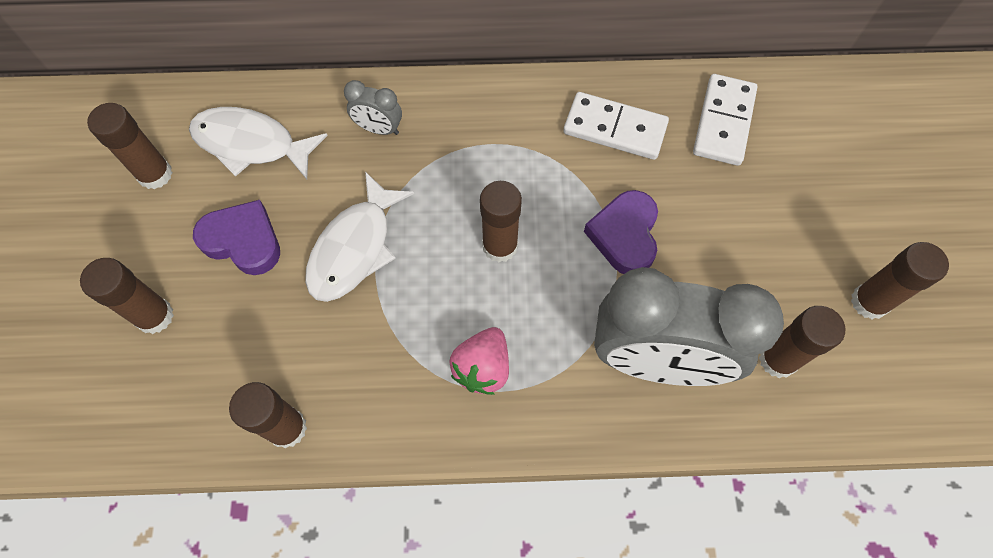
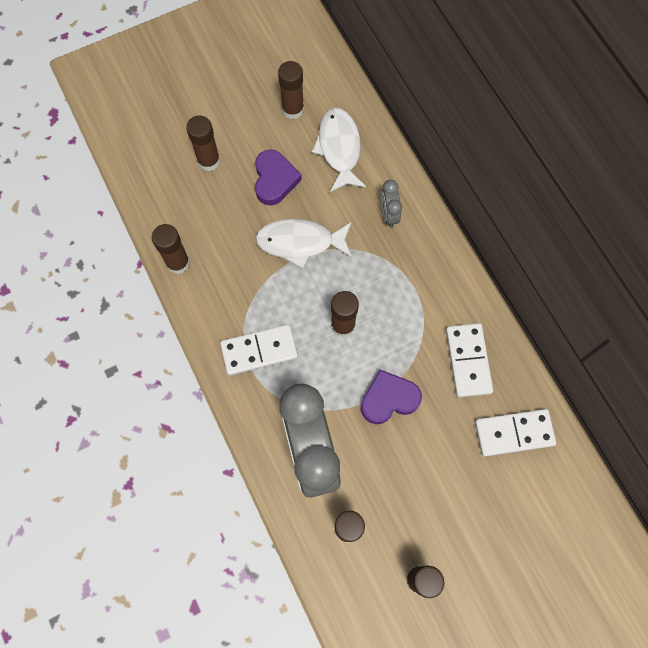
camera: 65 degrees right, 5 degrees up
(482, 368) = (259, 350): pink strawberry -> white domino

